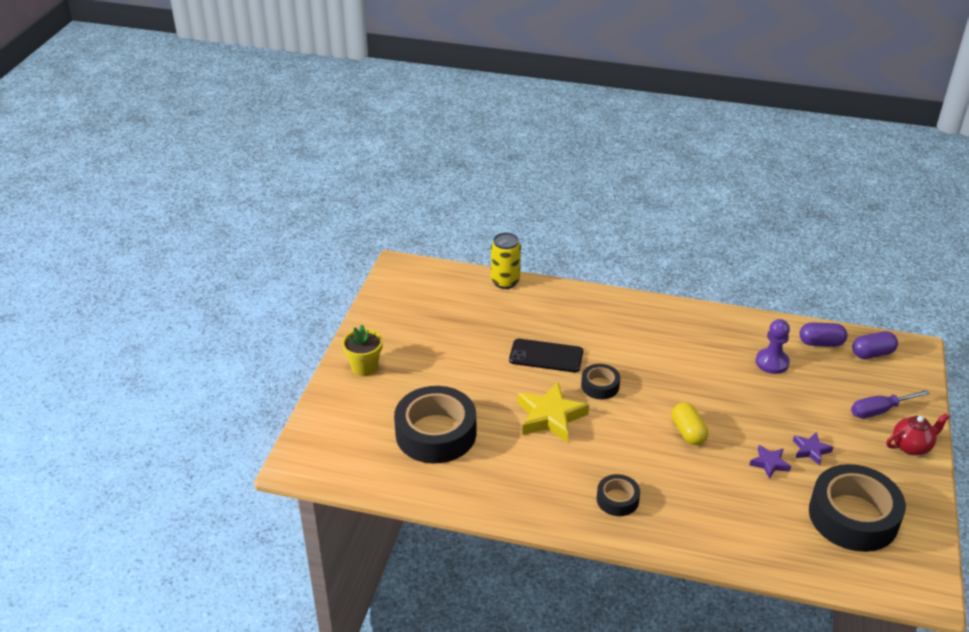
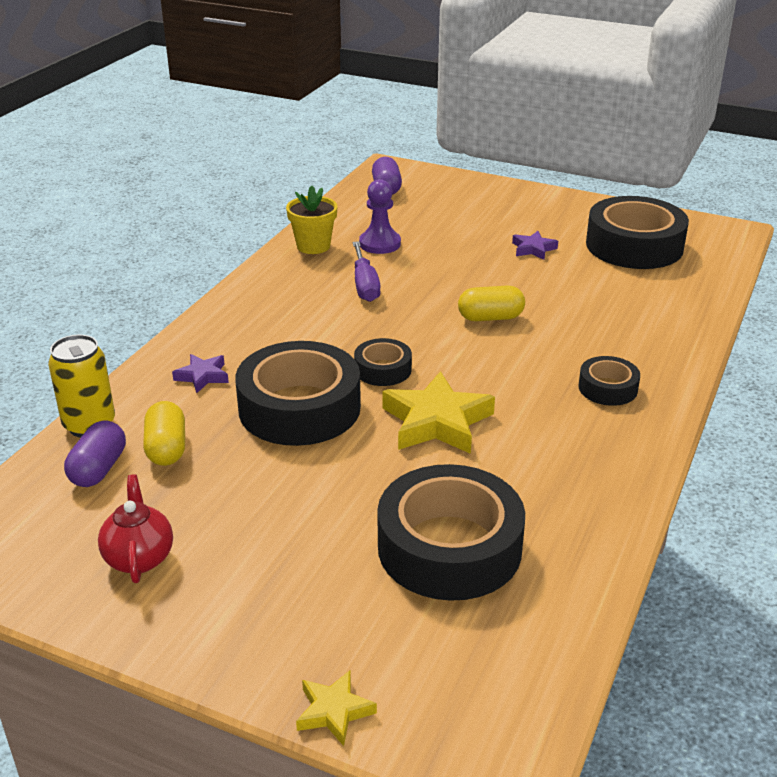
camera: 80 degrees left, 5 degrees down
(319, 405) = (334, 711): none -> yellow star
(364, 367) = (241, 630): yellow flower pot -> yellow flower pot (313, 246)
(493, 313) = (167, 448): none -> yellow capsule
(546, 356) = (299, 408): black phone -> black tape
(769, 463) = (551, 276): purple star -> purple star (202, 376)
(821, 343) = (357, 210): purple capsule -> purple capsule (98, 469)
(879, 410) = (478, 202): purple screwdriver -> purple screwdriver (365, 285)
(911, 446) = (534, 198): red teapot -> red teapot (139, 557)

